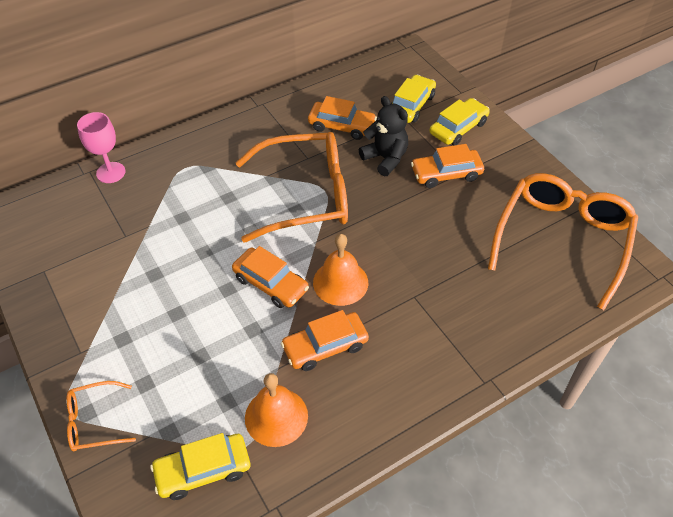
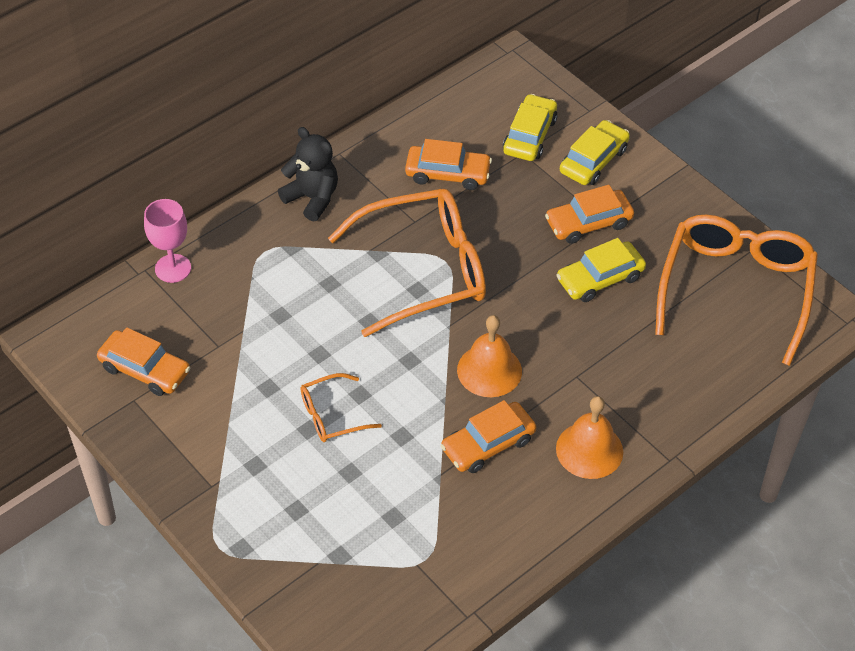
camera: 10 degrees left, 0 degrees up
(94, 421) = (253, 556): orange glasses -> orange glasses (331, 415)
(203, 470) = (387, 588): yellow car -> yellow car (600, 278)
(270, 284) = (409, 382): orange car -> orange car (145, 370)
(276, 416) = (451, 524): orange bell -> orange bell (589, 450)
(385, 158) = (511, 211): black teddy bear -> black teddy bear (312, 198)

